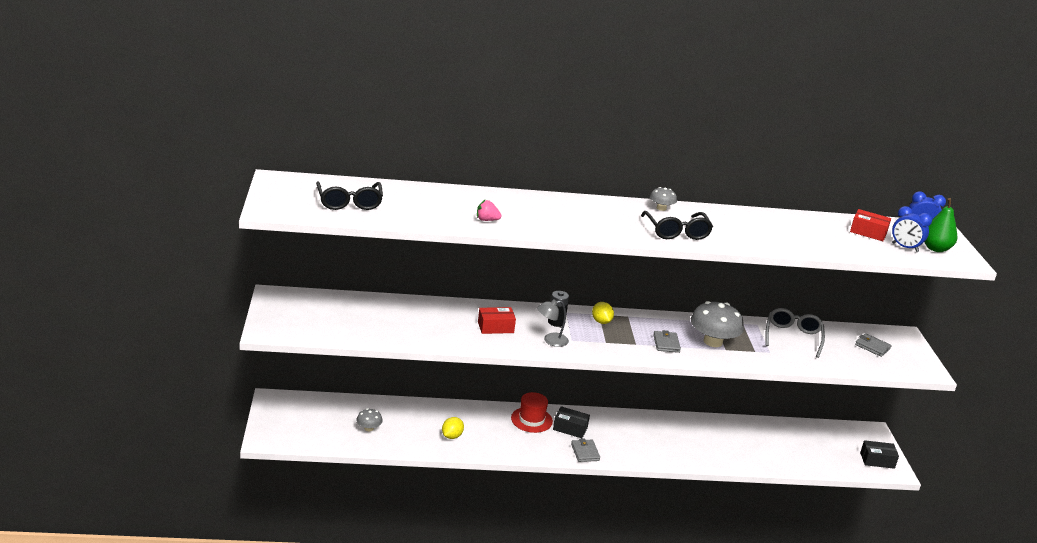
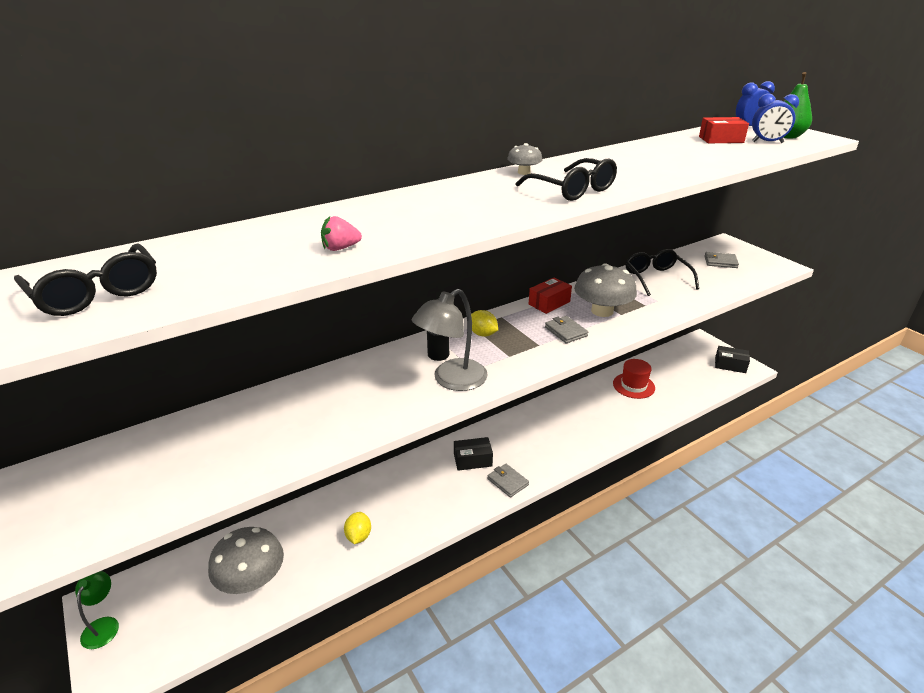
camera: 25 degrees left, 5 degrees up
(272, 412) = (103, 625): none -> green lamp
(369, 428) = (251, 579): grey mushroom -> grey mushroom, size x2.01
(495, 327) = (377, 391): red box -> red box (549, 303)
(531, 420) = (428, 469): red hat -> red hat (633, 386)
(550, 340) = (452, 380): grey lamp -> grey lamp, size x1.66
(792, 337) = (656, 278): grey glasses -> black glasses
(877, 460) = (730, 365): black box -> black box turned 45 degrees clockwise

